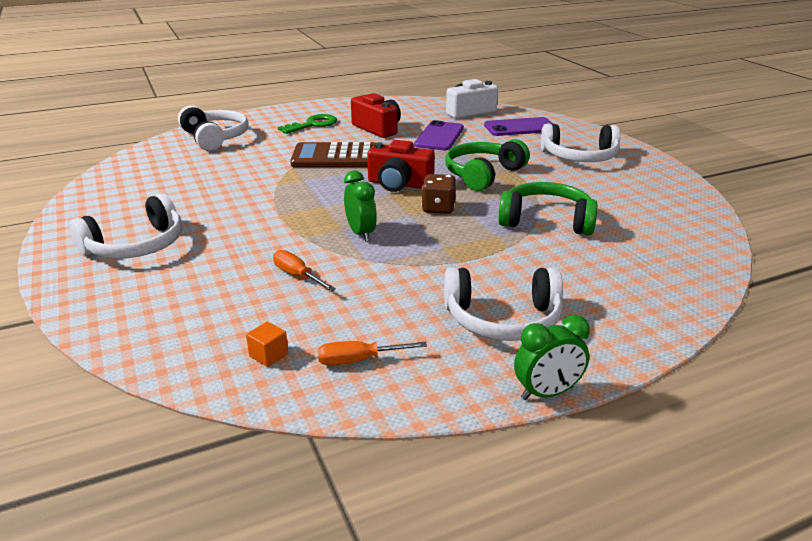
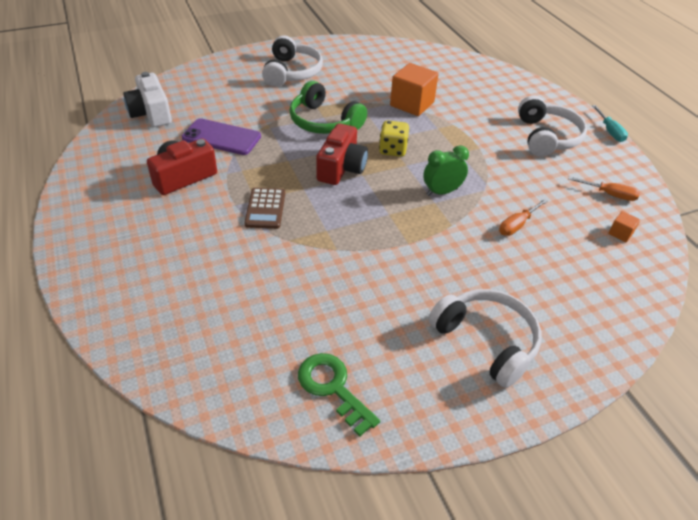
camera: 90 degrees left, 15 degrees up
(215, 138) = (169, 322): white headphones -> none
(313, 124) = (148, 229): green key -> green key (333, 388)
(335, 157) = (265, 208): brown calculator -> brown calculator, size x0.61
(358, 360) = (610, 195): orange screwdriver -> orange screwdriver turned 60 degrees counterclockwise
(438, 208) = (393, 150): brown dice -> yellow dice
(520, 127) = (211, 90): purple phone -> none
(546, 221) = (412, 104): green headphones -> orange cube
(547, 393) = (610, 131): green clock -> turquoise screwdriver

